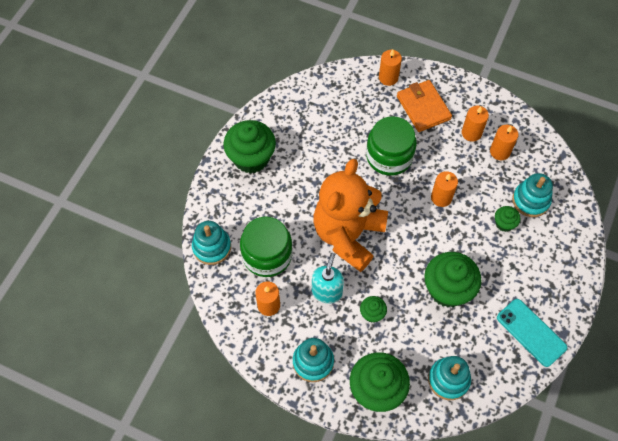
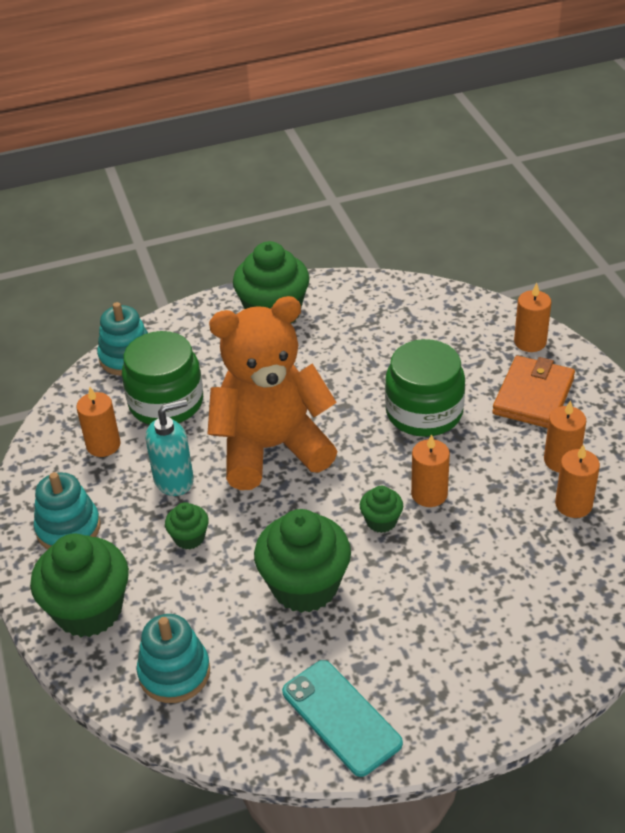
camera: 50 degrees right, 20 degrees down
(504, 223) = (472, 579): green cupcake -> green cupcake (381, 521)
(530, 200) = (543, 583): turquoise stacking toy -> none
(531, 332) = (341, 717): turquoise phone -> turquoise phone turned 45 degrees counterclockwise

